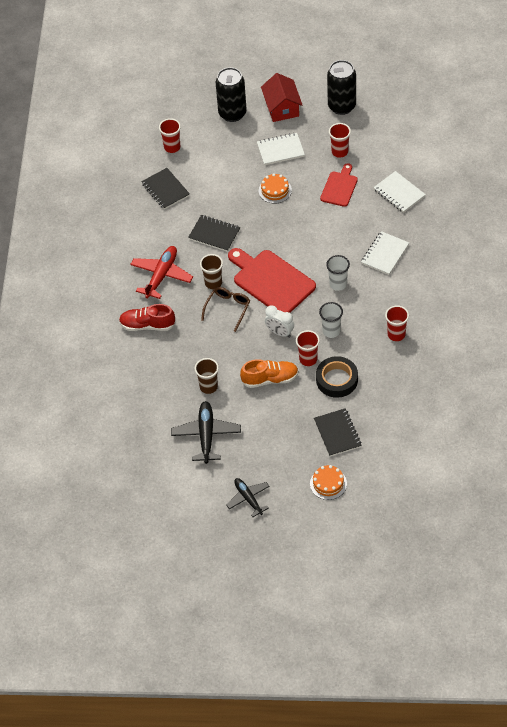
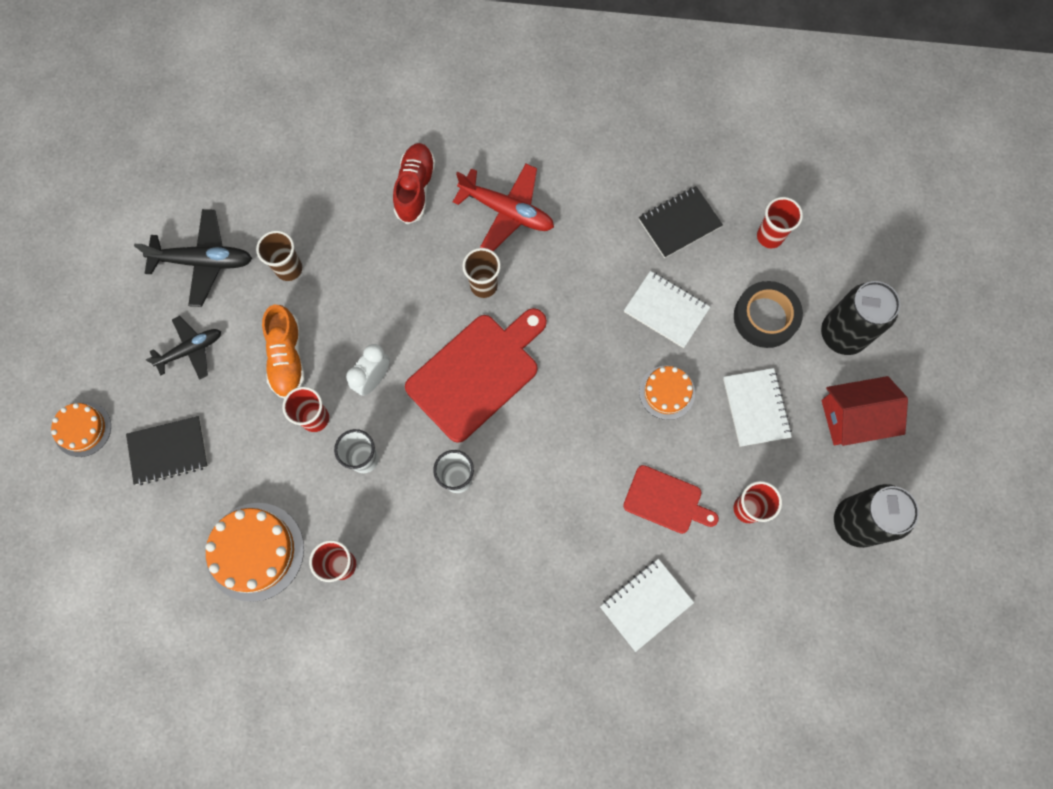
camera: 90 degrees right, 20 degrees up
(214, 234) = (581, 292): black notebook -> none
(228, 308) = (431, 304): brown glasses -> none
(248, 498) = (83, 313): black plane -> black plane (191, 350)
(337, 380) = (268, 459): black tape -> black tape (765, 317)
(384, 254) = (512, 563): white notebook -> white notebook (666, 310)
(394, 378) = (255, 551): none -> orange cake

